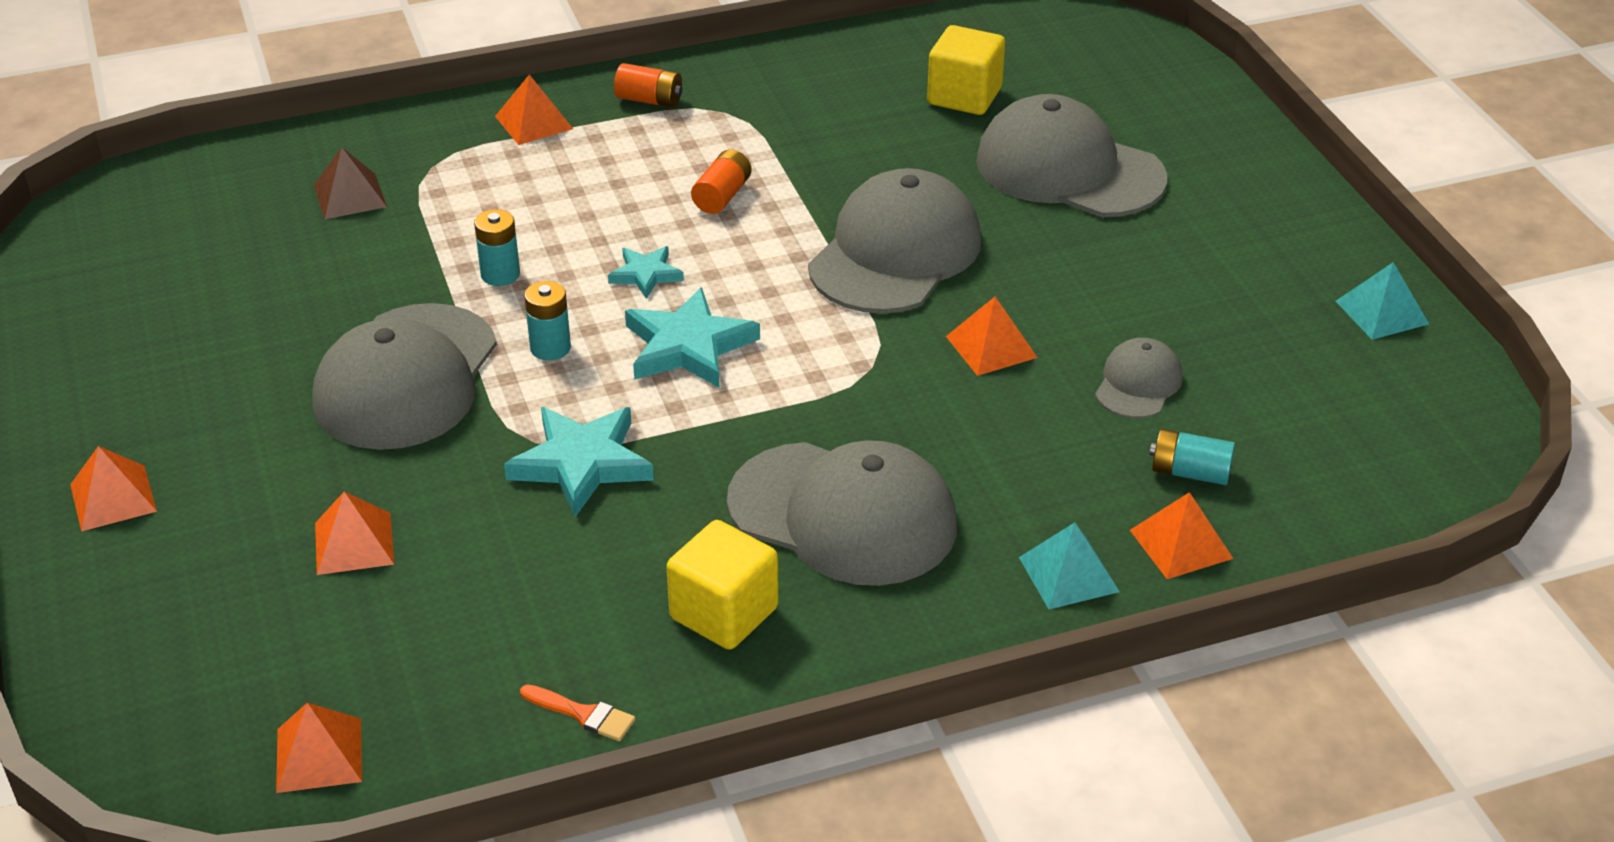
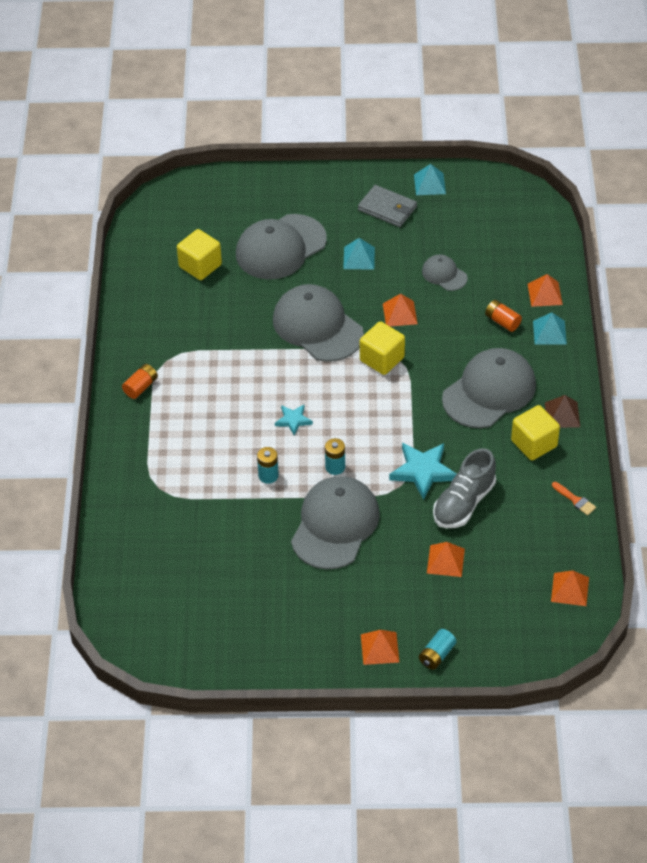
camera: 70 degrees left, 10 degrees up
(350, 196) = (170, 526): brown pyramid -> brown pyramid (562, 414)
(406, 378) = (335, 525): grey cap -> grey cap turned 105 degrees counterclockwise
(516, 538) = (463, 503): none -> grey shoe
(534, 122) = (138, 438): orange pyramid -> none
(583, 714) = (575, 500): orange brush -> orange brush turned 90 degrees clockwise
(688, 346) = (355, 417): turquoise star -> none
(722, 196) = (242, 377): orange battery -> orange battery (502, 321)
(855, 348) = (382, 359): none -> yellow cube
(1107, 265) = (359, 258): none -> turquoise pyramid
(1189, 472) = (505, 277): turquoise battery -> turquoise battery (437, 655)
(1267, 272) = (387, 208): none -> grey wallet

